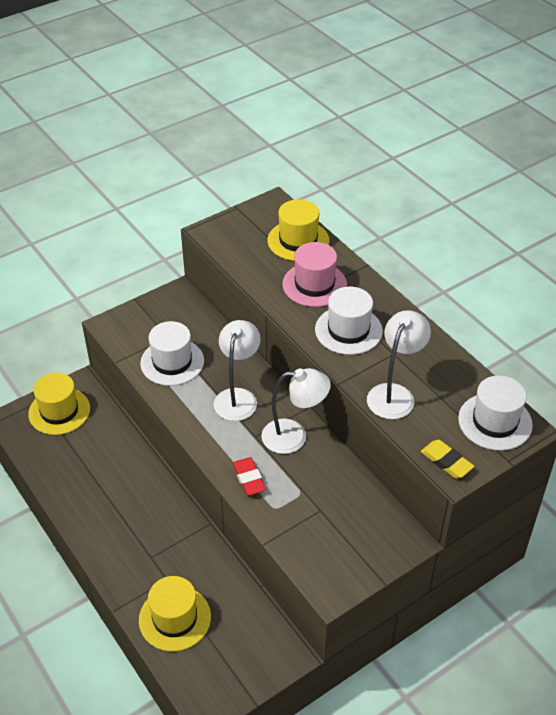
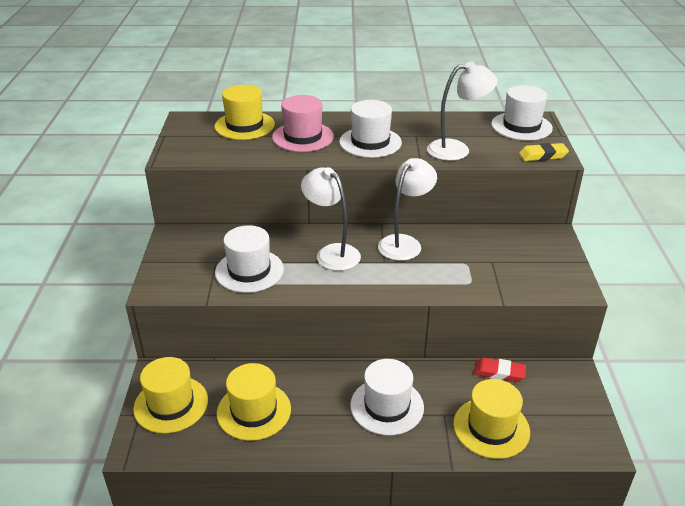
camera: 55 degrees left, 10 degrees down
(86, 460) = (254, 411): none -> yellow hat
(148, 537) = (387, 406): none -> white hat
(249, 478) = (427, 283): red eraser -> red eraser (499, 373)
(394, 394) = (457, 149): white lamp -> white lamp turned 105 degrees clockwise

